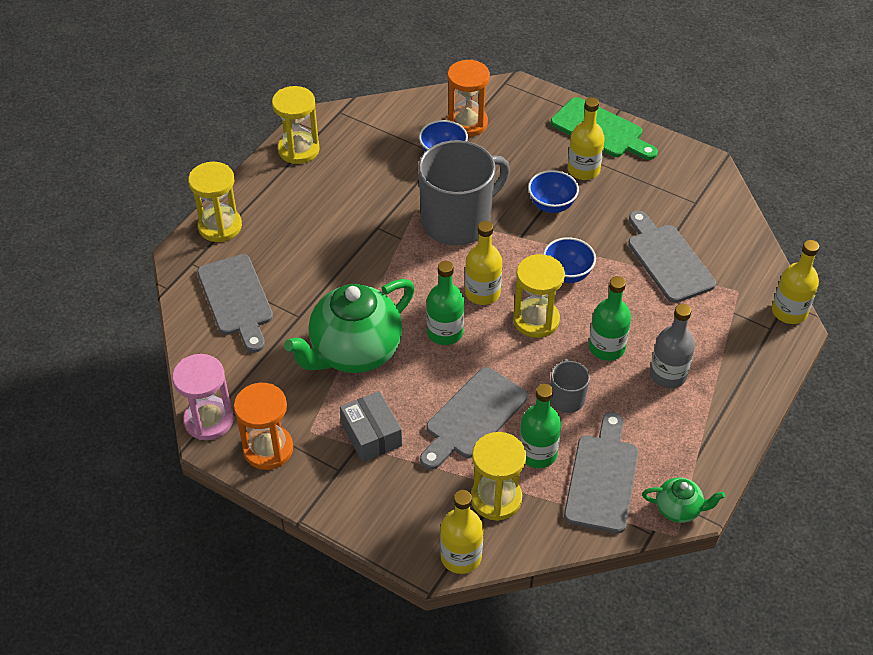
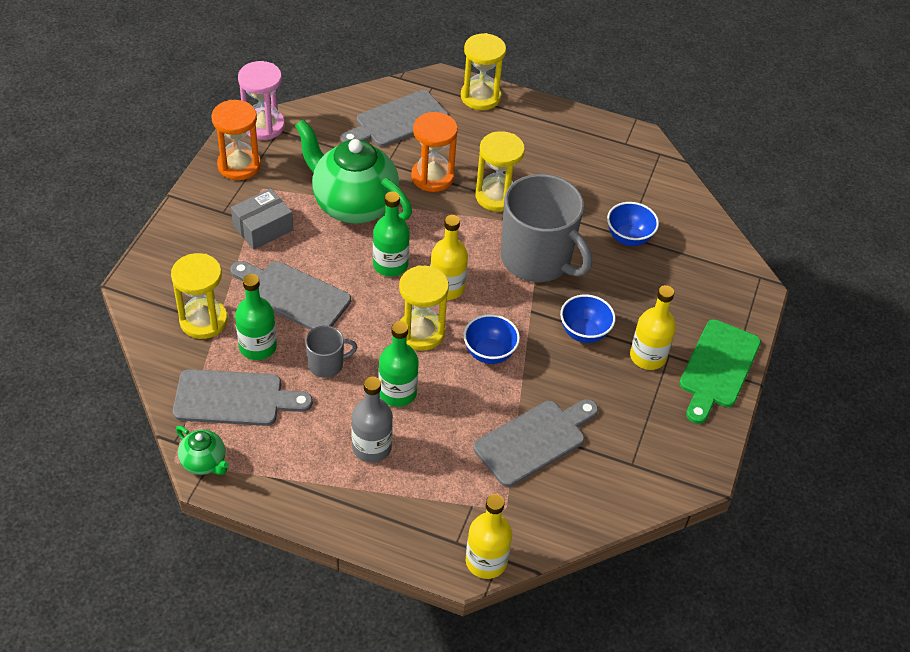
camera: 75 degrees right, 0 degrees up
(298, 150) = (595, 132): yellow hourglass -> yellow hourglass (496, 196)
(461, 556) = (140, 302): yellow bottle -> none
(467, 123) = (682, 252): orange hourglass -> orange hourglass (432, 177)
(678, 509) = (204, 462): green teapot -> green teapot turned 45 degrees counterclockwise

